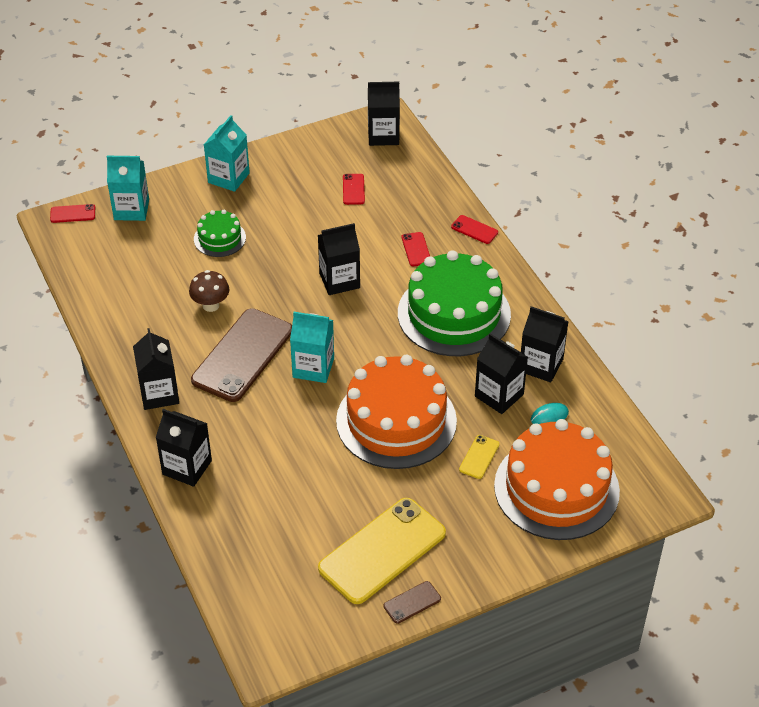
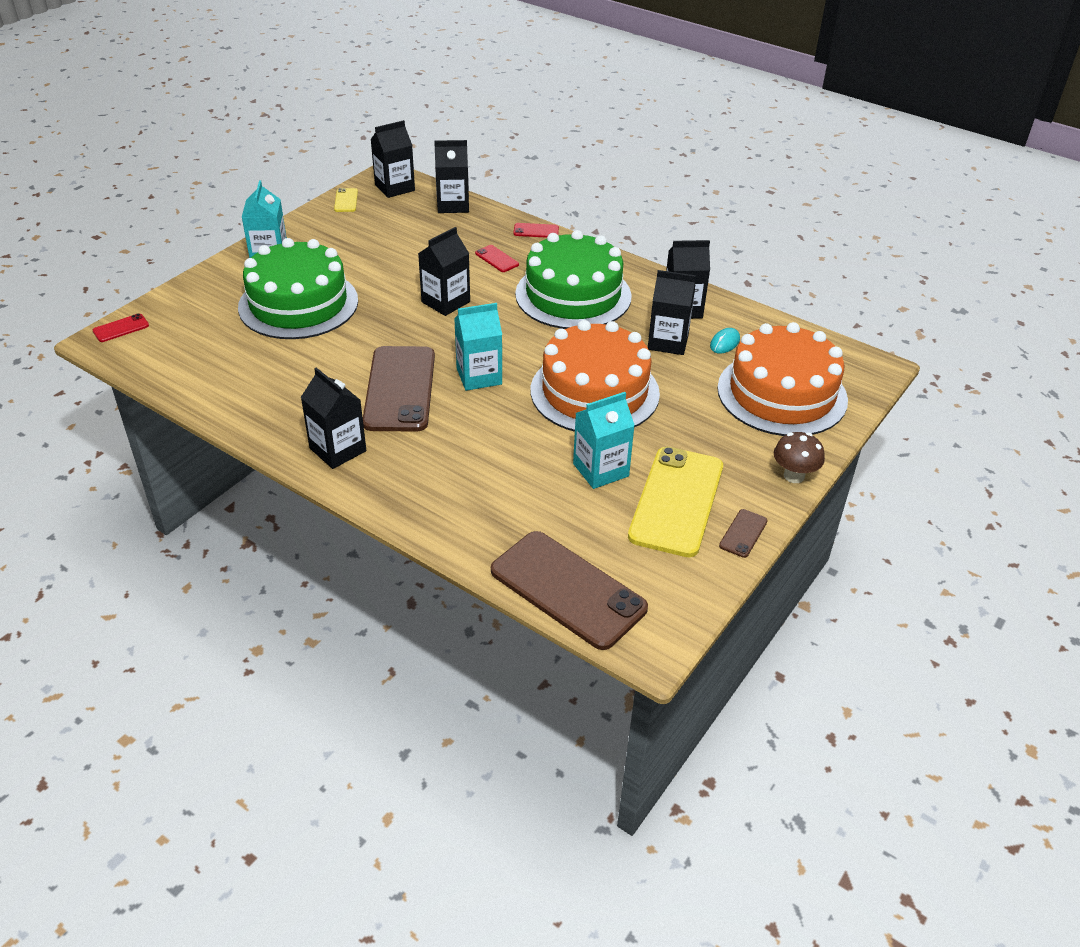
camera: 30 degrees left, 5 degrees down
(131, 209) = (185, 307): turquoise carton -> turquoise carton (600, 470)
(187, 467) = (420, 503): black carton -> black carton (453, 205)
(211, 305) = (333, 359): brown mushroom -> brown mushroom (794, 476)
(219, 238) = (298, 304): green cake -> green cake, size x2.07
(241, 588) = (567, 590): none -> brown phone
(353, 189) = (400, 232): red phone -> none
(479, 457) = (694, 394): yellow phone -> yellow phone (346, 200)

